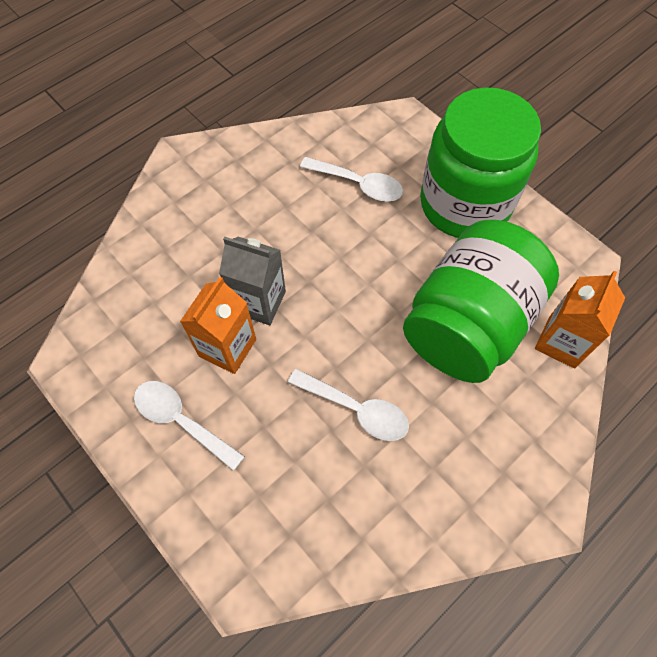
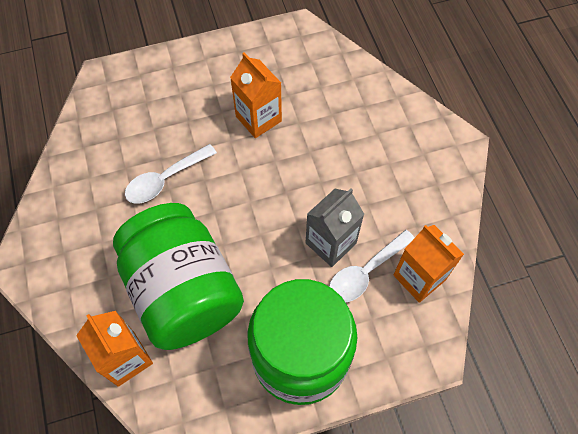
camera: 115 degrees right, 0 degrees up
(181, 421) = (220, 76): white spoon -> none
(259, 302) = (285, 151): grey carton -> grey carton (330, 243)
(340, 145) = (419, 277): none -> orange carton

